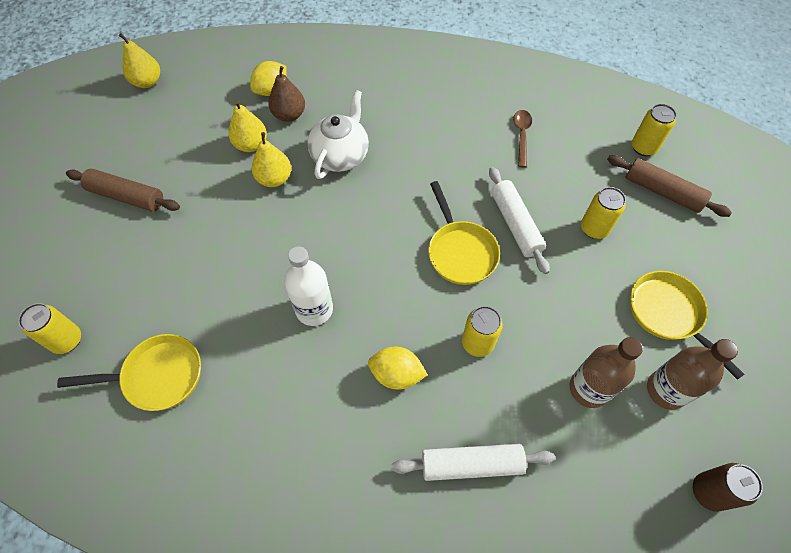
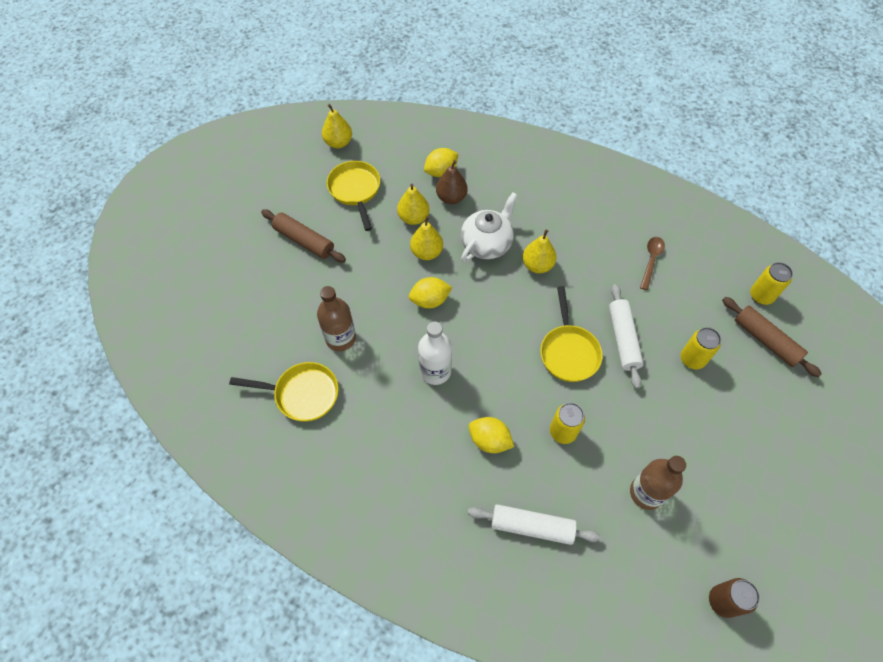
camera: 15 degrees right, 0 degrees up
(67, 340) = (239, 349): yellow can -> none
(290, 231) = (430, 300): none -> yellow lemon
(402, 166) = (537, 265): none -> yellow pear
(666, 390) = (713, 511): brown bottle -> brown bottle (340, 338)
(668, 314) = (735, 449): yellow pan -> yellow pan (355, 190)

